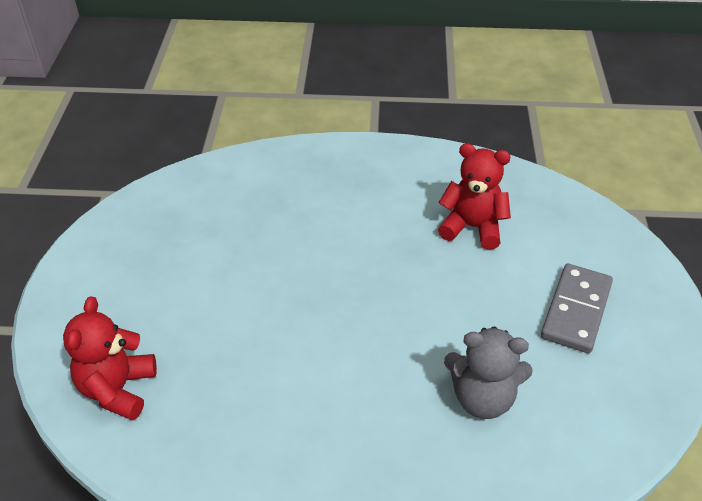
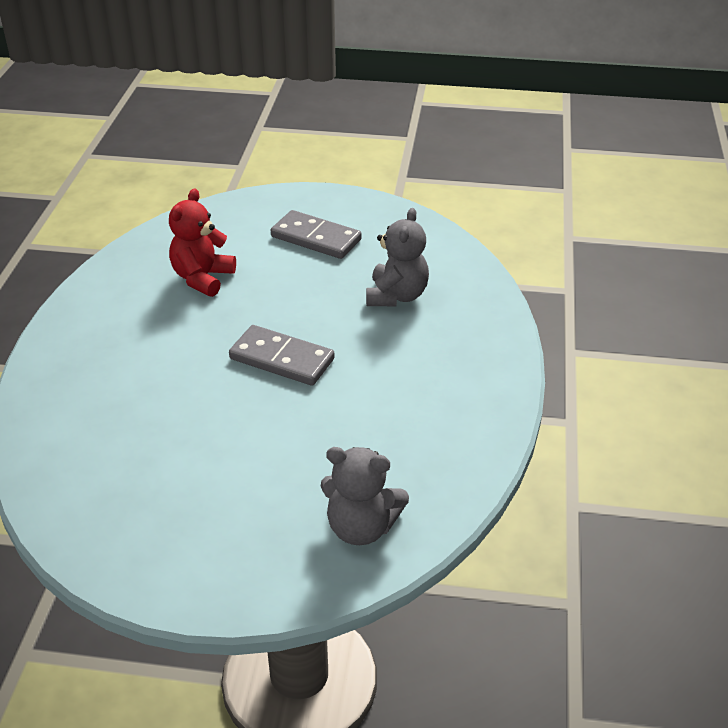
camera: 85 degrees left, 5 degrees down
(118, 389) = (361, 527): red teddy bear -> grey teddy bear
(353, 304) = (282, 359): none -> grey domino

